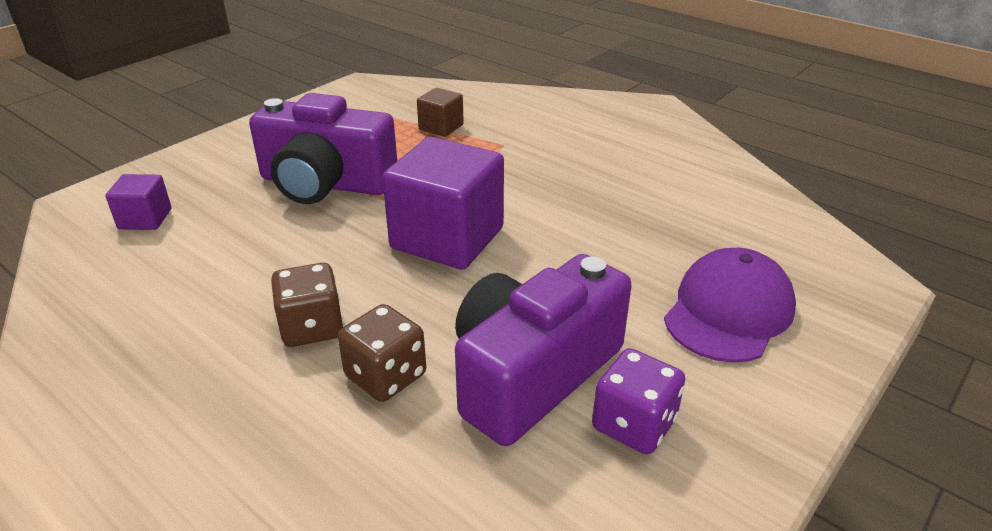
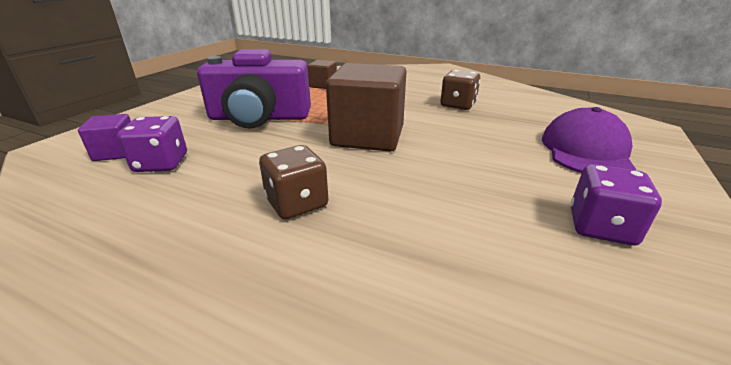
camera: 15 degrees left, 5 degrees down
(188, 244) = (161, 163): none -> purple dice
(386, 376) = (382, 227): brown dice -> brown dice (458, 105)
(447, 238) = (368, 136): purple cube -> brown cube
(532, 374) = (496, 206): purple camera -> none

